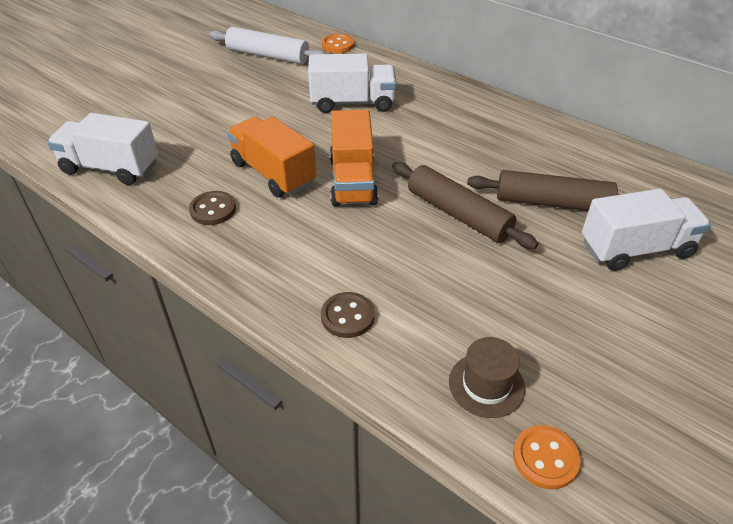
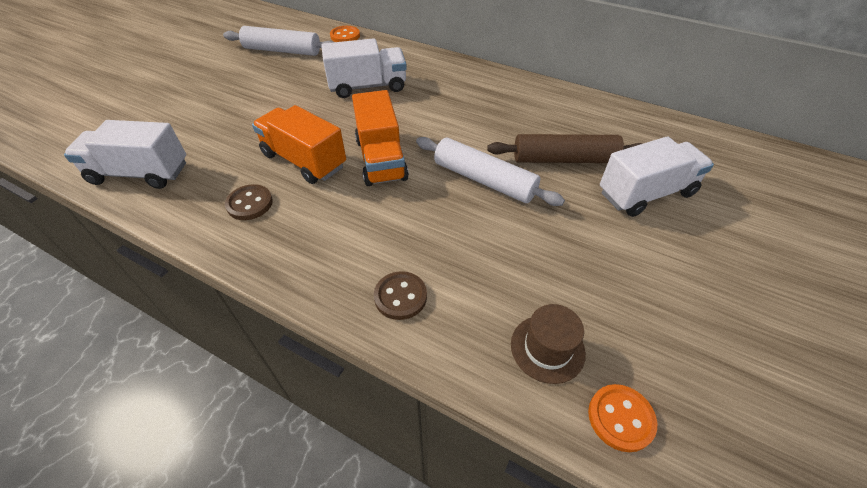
camera: 10 degrees left, 5 degrees up
(458, 214) = (484, 180): brown rolling pin -> white rolling pin

